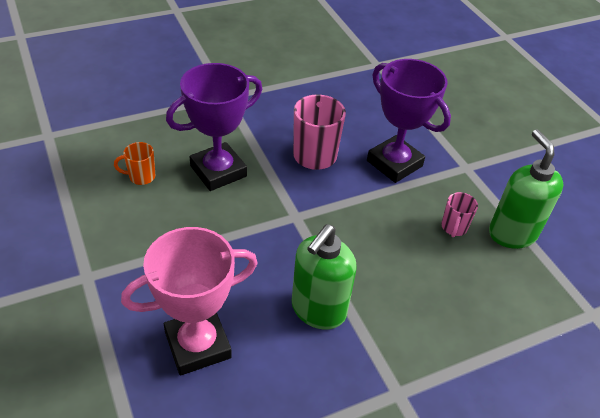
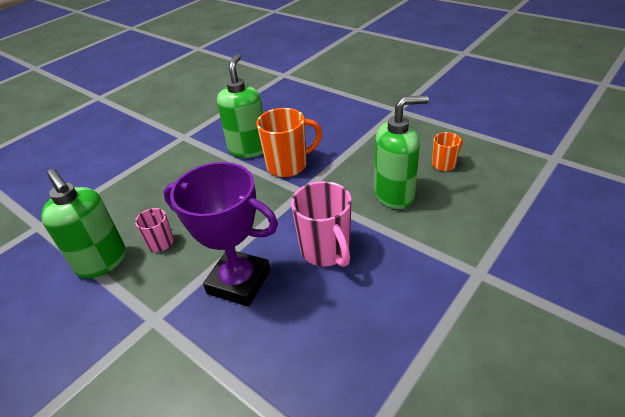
camera: 160 degrees right, 5 degrees down
(197, 345) = (306, 112): pink trophy -> none
(218, 171) = (394, 195): purple trophy -> green soap dispenser
(287, 256) = (288, 165): none -> orange mug

